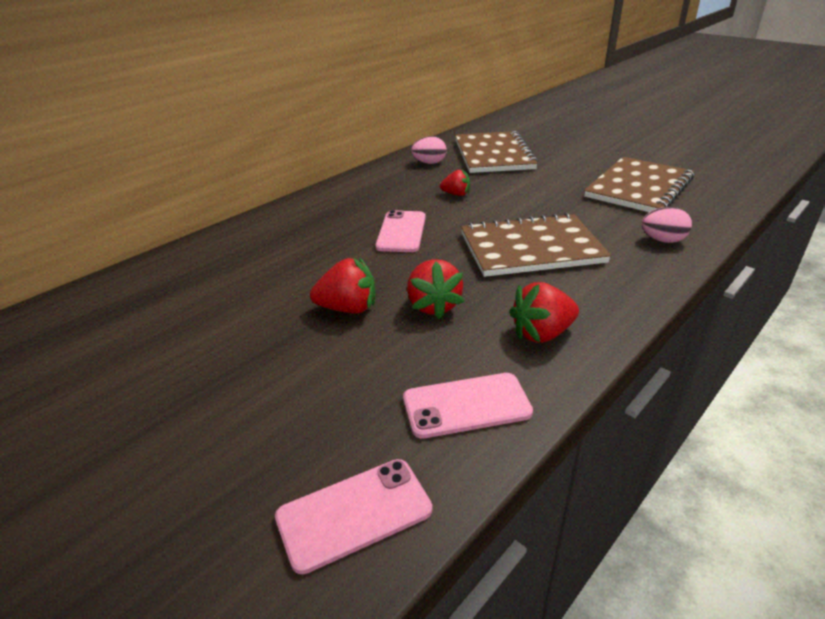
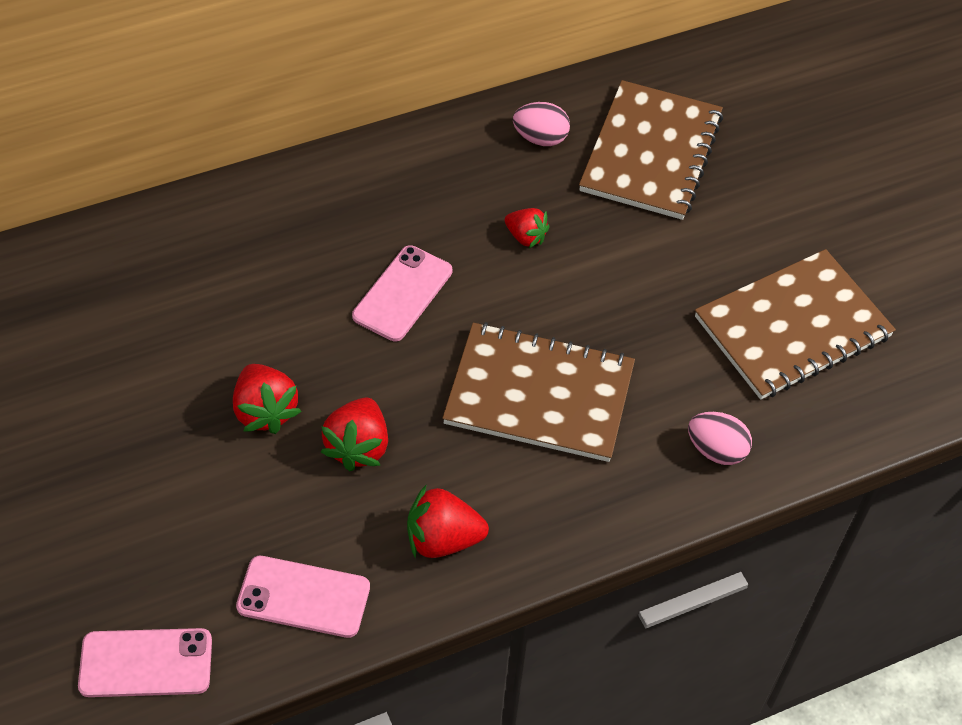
camera: 20 degrees right, 20 degrees up
(348, 308) = (265, 411): red strawberry -> red strawberry turned 45 degrees clockwise

